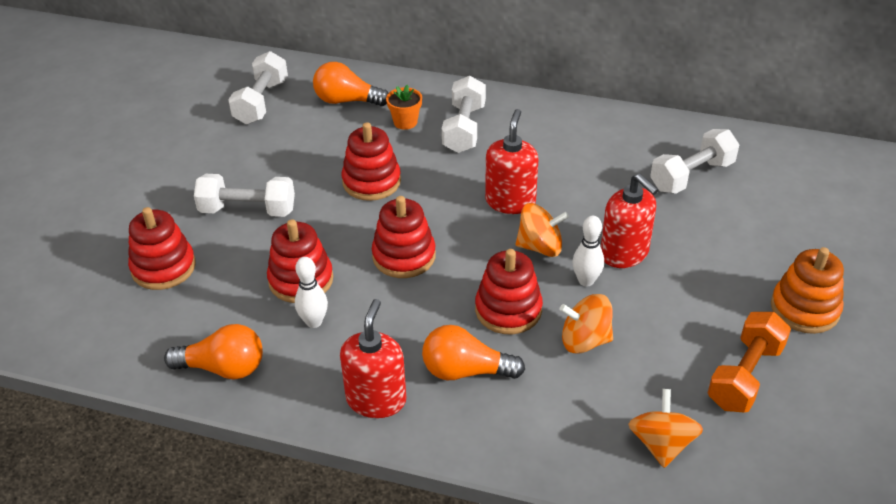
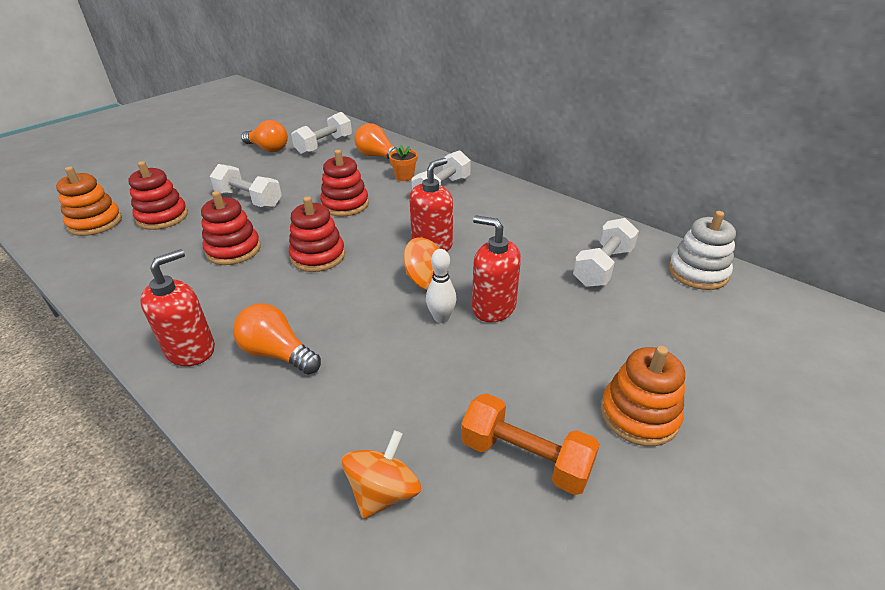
camera: 25 degrees right, 5 degrees down
(83, 303) = (95, 223): none -> orange stacking toy
(224, 368) = (121, 289): orange light bulb -> orange light bulb (268, 149)
(314, 322) = (211, 279): white bowling pin -> none
(508, 310) = (357, 319): red stacking toy -> none
(584, 340) = (397, 365): orange spinning top -> none
(624, 253) = (493, 307): red soap dispenser -> red soap dispenser turned 135 degrees clockwise
(692, 176) = (603, 267): white dumbbell -> white dumbbell turned 45 degrees counterclockwise
(745, 376) = (525, 458): orange dumbbell -> orange dumbbell turned 60 degrees clockwise
(776, 155) = (697, 273): none -> white stacking toy

